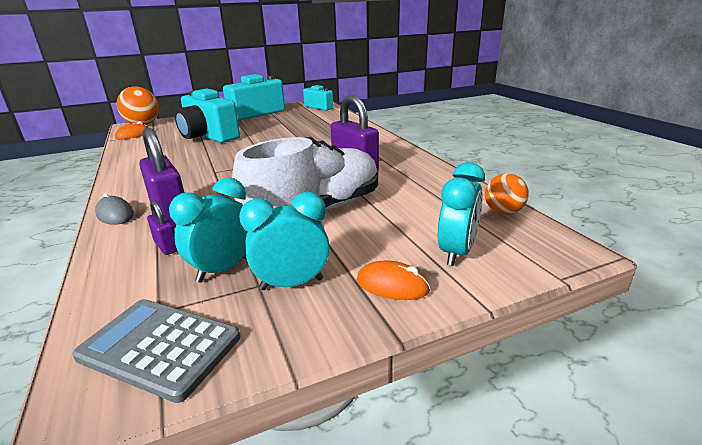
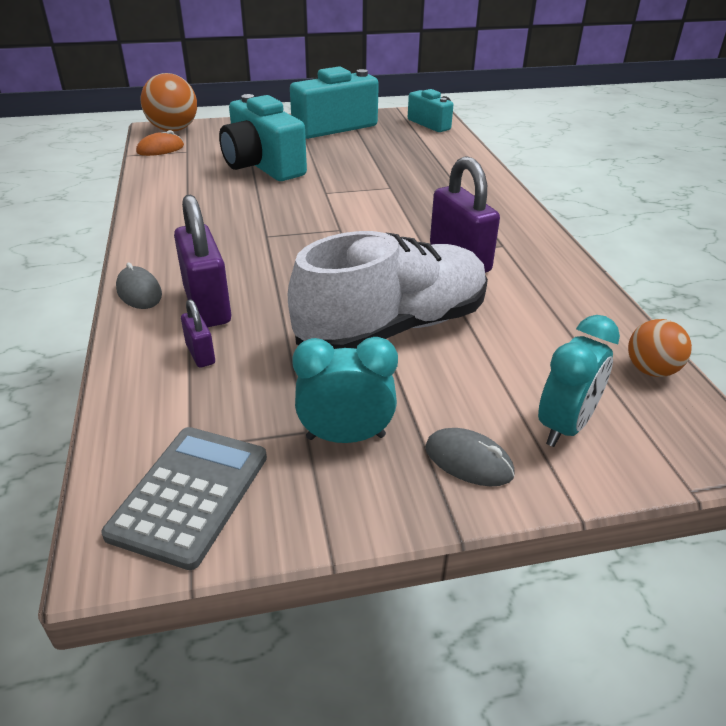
camera: 10 degrees right, 10 degrees up
(159, 347) = (190, 494): grey calculator -> grey calculator turned 75 degrees clockwise
(223, 269) = (266, 401): turquoise clock -> none
(392, 285) = (468, 461): orange mouse -> grey mouse

